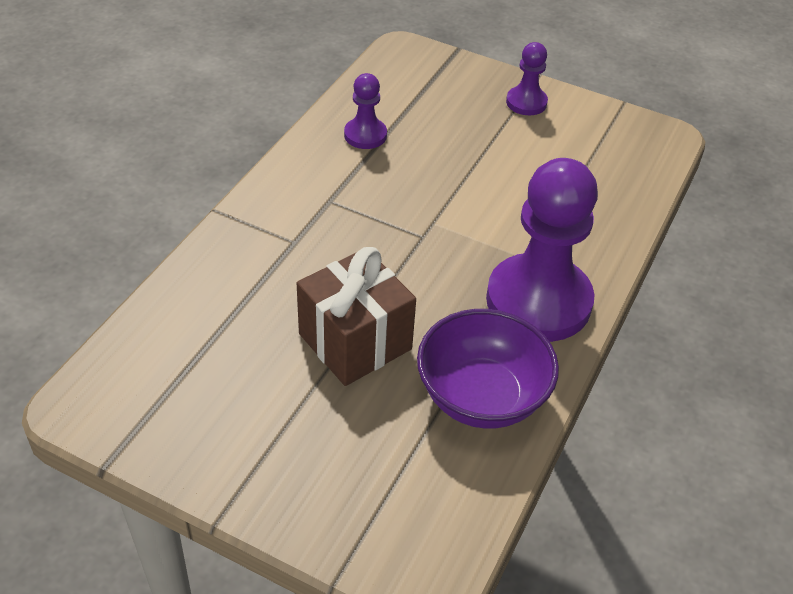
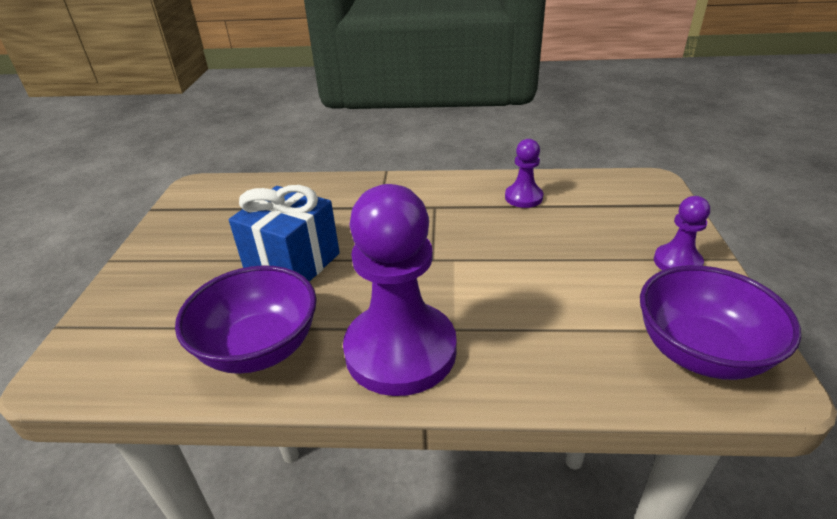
camera: 70 degrees right, 10 degrees down
(355, 341) = (293, 263): brown gift -> blue gift
(625, 148) = (700, 352): none -> purple bowl

